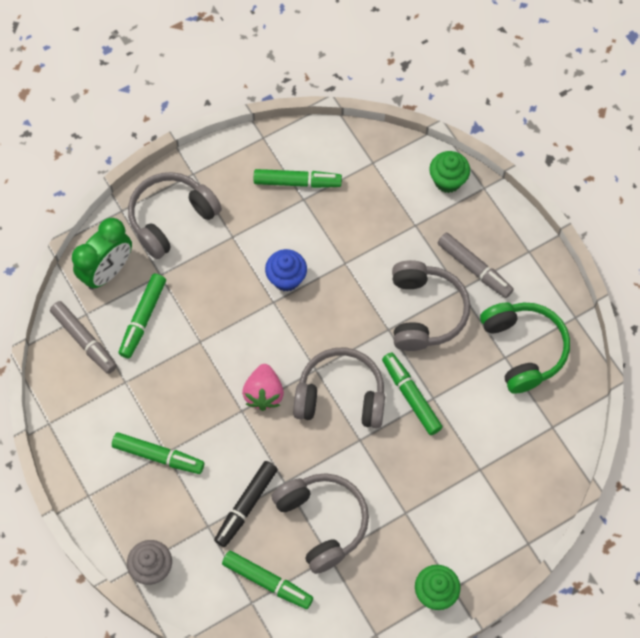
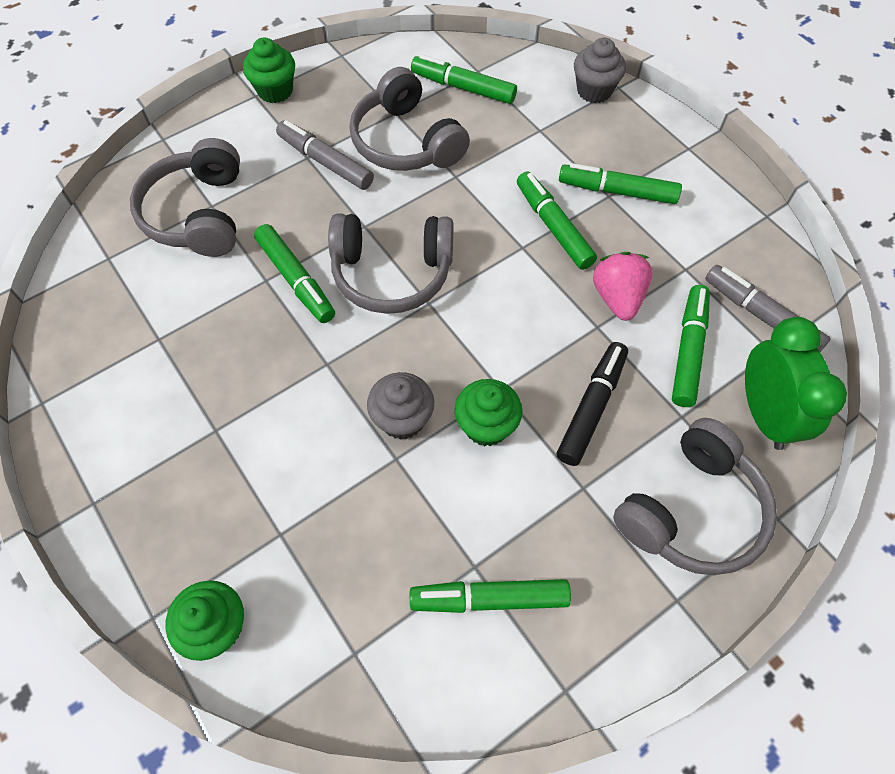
camera: 175 degrees right, 5 degrees down
(107, 271) = (764, 414): green clock -> green clock turned 135 degrees clockwise
(215, 427) = (553, 226): none -> green marker
(246, 506) = (499, 151): black marker -> black marker (592, 407)
(264, 393) = (496, 268): pink strawberry -> pink strawberry (617, 297)
(286, 278) = (486, 426): blue cupcake -> green cupcake
(339, 287) = (402, 419): none -> grey cupcake
(425, 312) = (270, 392): grey headphones -> grey headphones (198, 214)
(474, 269) = (187, 465): grey marker -> grey marker (325, 162)
(523, 349) = (129, 351): green headphones -> none

